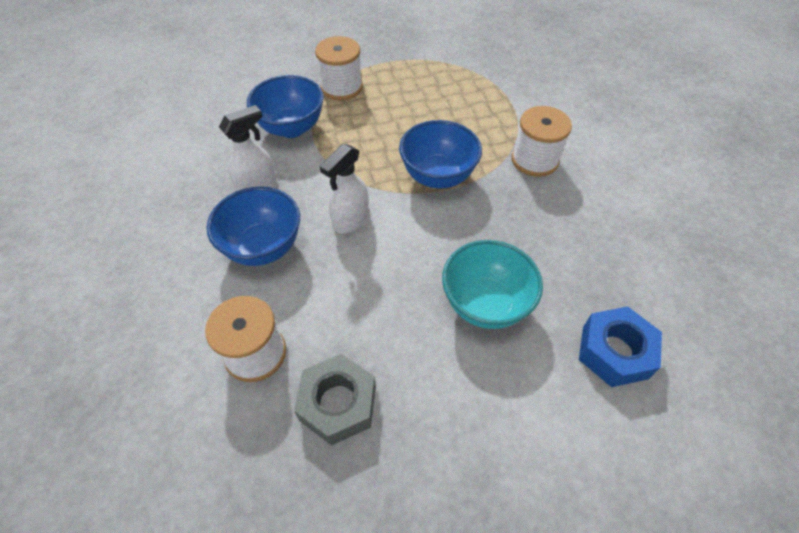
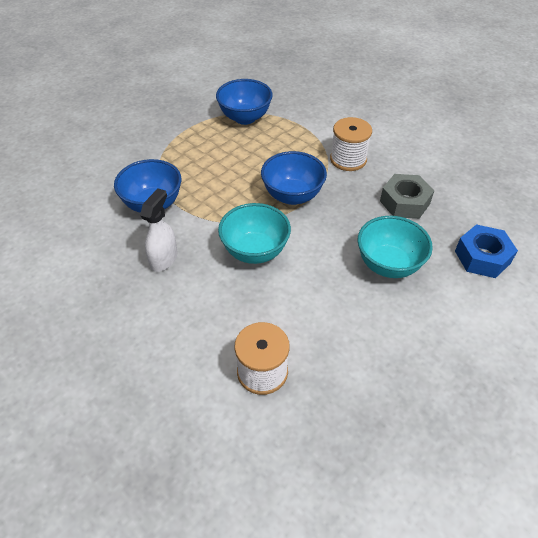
camera: 30 degrees left, 5 degrees down
(263, 247) = (205, 299): blue bowl -> blue bowl (245, 118)
(338, 403) = (345, 373): grey nut -> grey nut (404, 202)
(341, 87) = (168, 159): white spool -> none
(350, 220) = (255, 251): white spray bottle -> turquoise bowl

